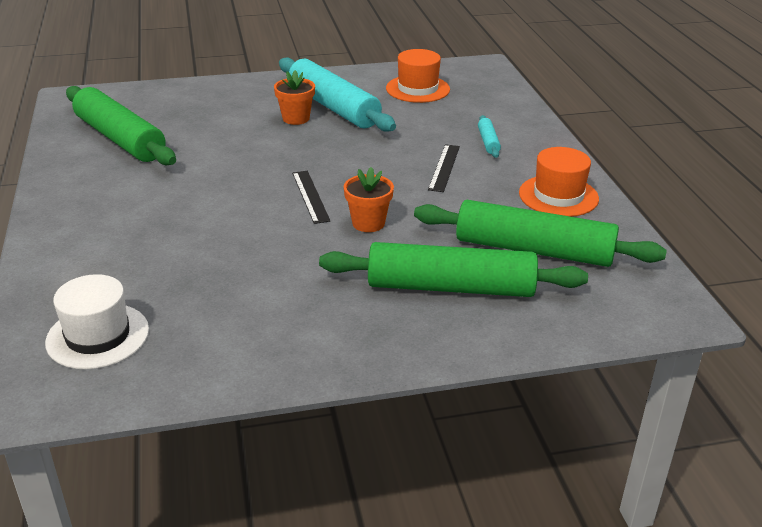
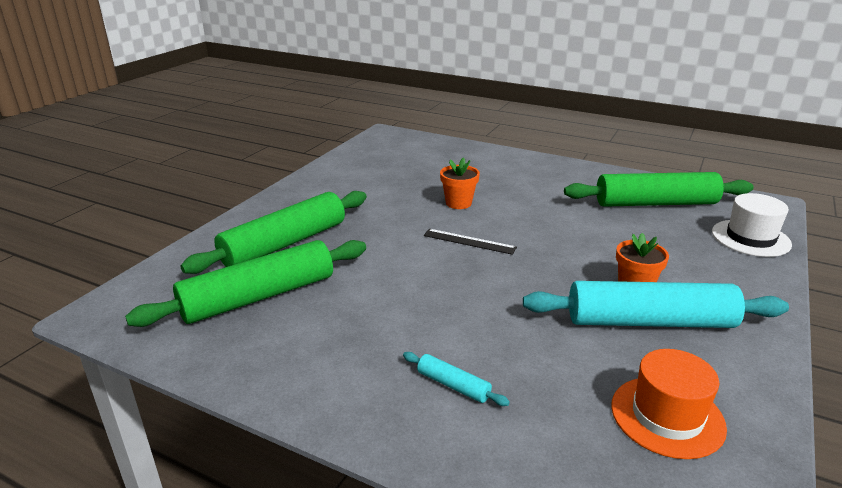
camera: 130 degrees right, 5 degrees down
(98, 336) = (408, 151): white hat -> white hat (750, 238)
(368, 223) = (399, 248): orange flower pot -> orange flower pot (458, 203)
(444, 167) = (435, 323): black ruler -> none
(558, 196) = (296, 361): orange hat -> none

